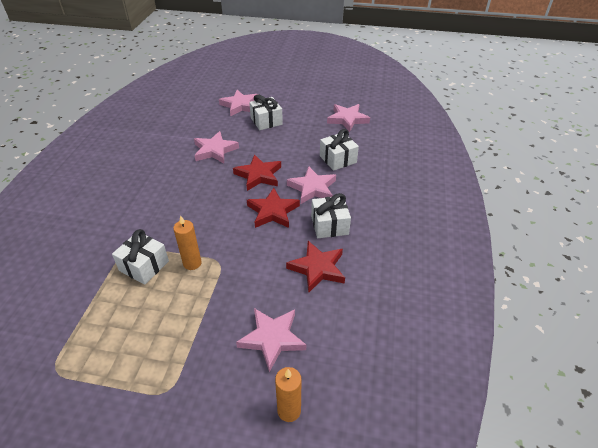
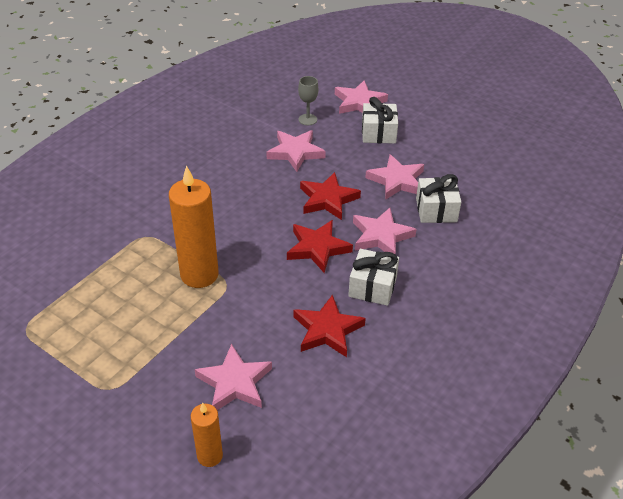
camera: 25 degrees right, 0 degrees up
(144, 266) = (151, 260): white gift -> none
(192, 263) = (199, 274): orange candle -> orange candle, size x1.81
(210, 126) = (307, 119): none -> grey goblet
(347, 119) = (484, 161): pink star -> pink star (397, 181)

